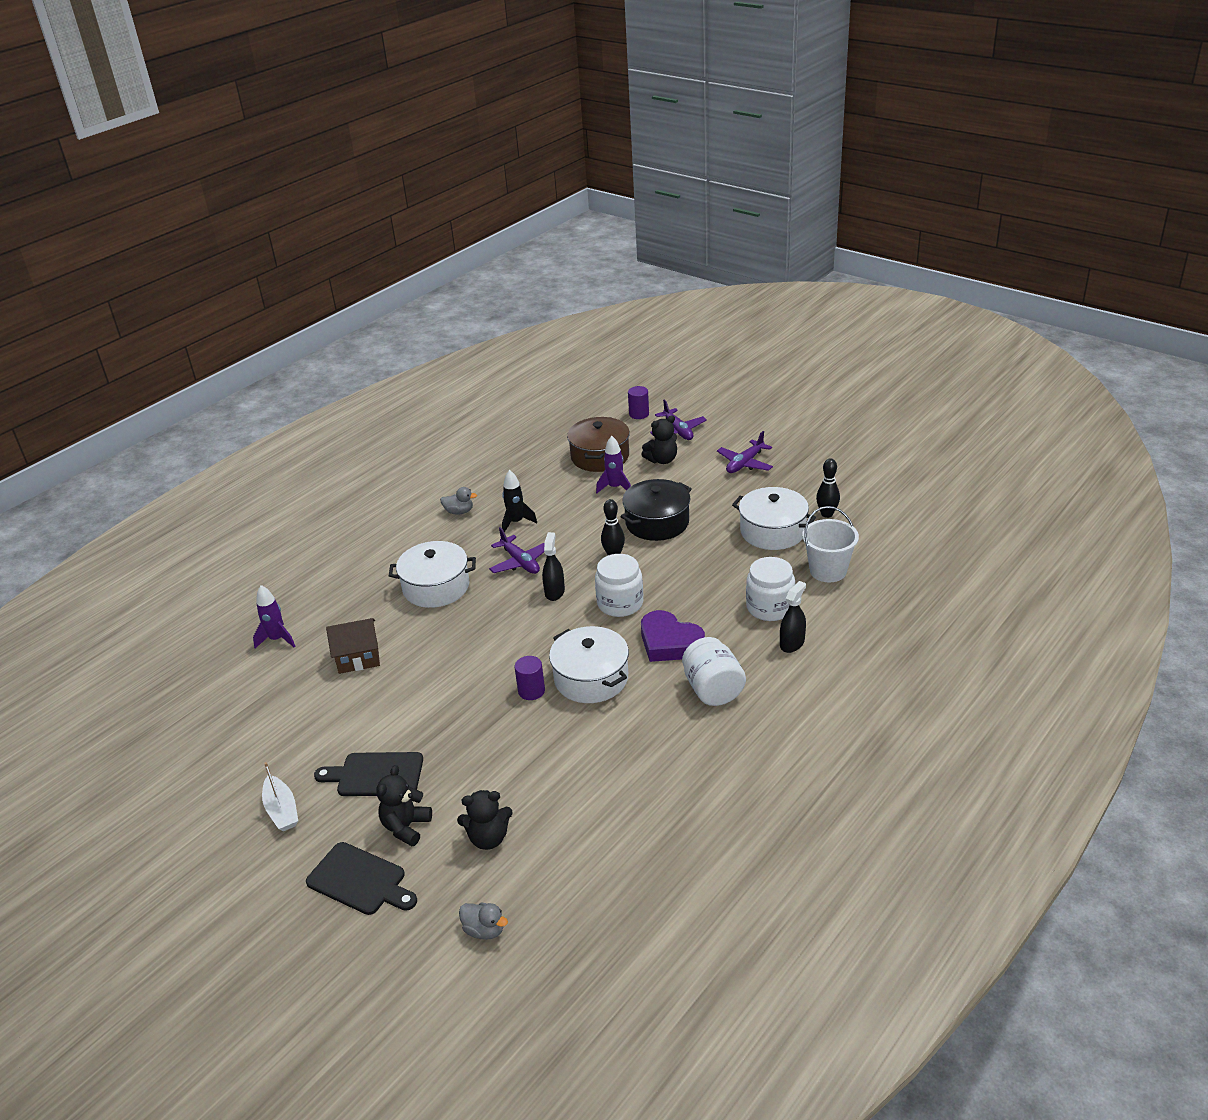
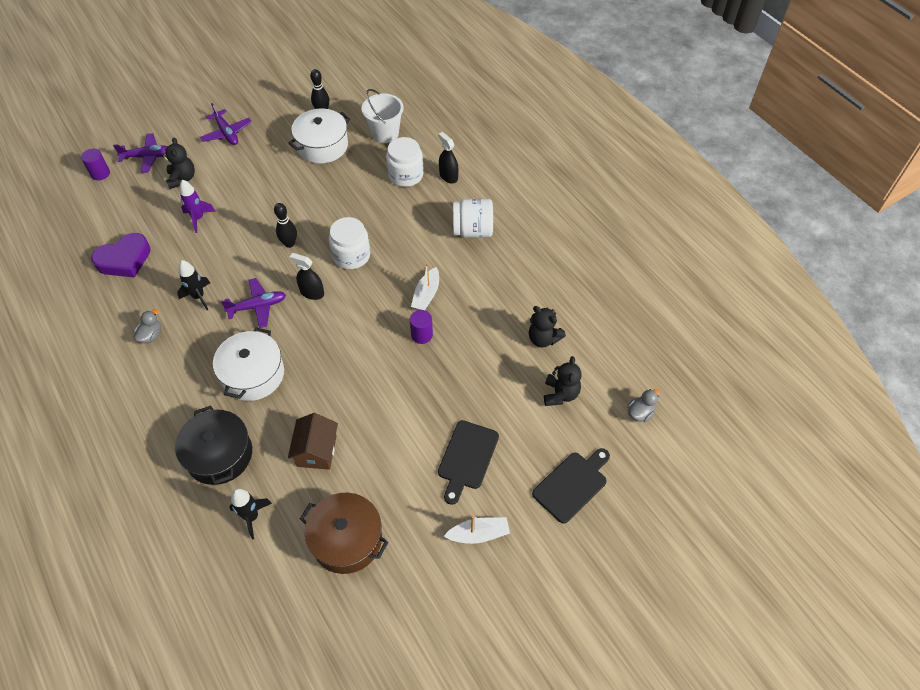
camera: 75 degrees left, 20 degrees up
(277, 639) = (252, 517): purple rocket -> black rocket
(406, 827) = (530, 445): black teddy bear -> black teddy bear (543, 338)
(591, 678) = (426, 295): white pot -> white boat
(600, 456) = (144, 216): brown pot -> brown pot (347, 539)
(657, 522) = (265, 206): black pot -> black pot (219, 455)
(669, 643) = (412, 239): purple heart -> purple heart (124, 260)

